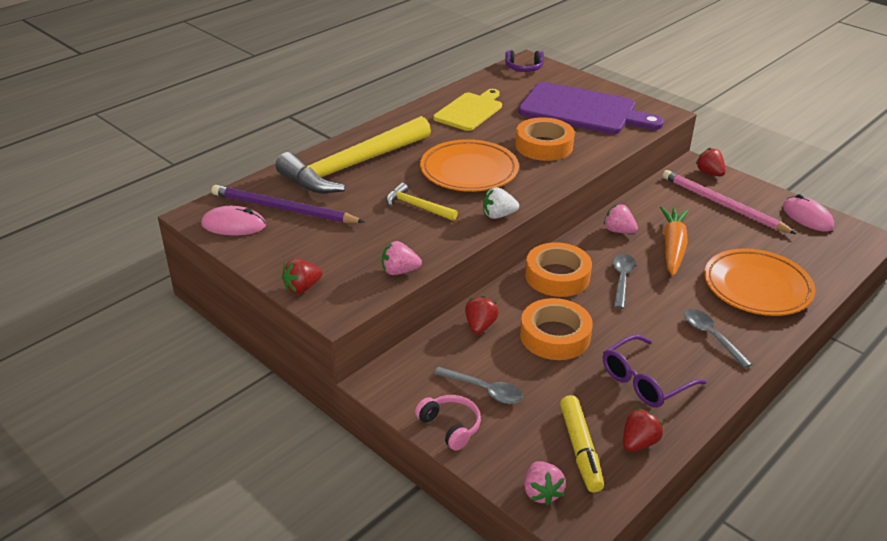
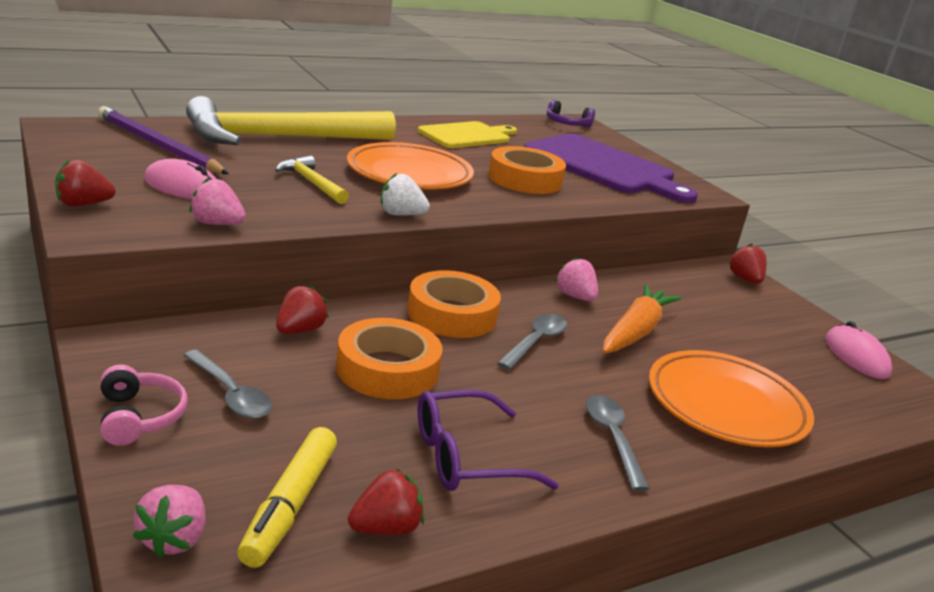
camera: 15 degrees right, 10 degrees down
(233, 225) = (86, 142): pink mouse -> pink mouse (183, 187)
(722, 204) = (740, 311): pink pencil -> none

